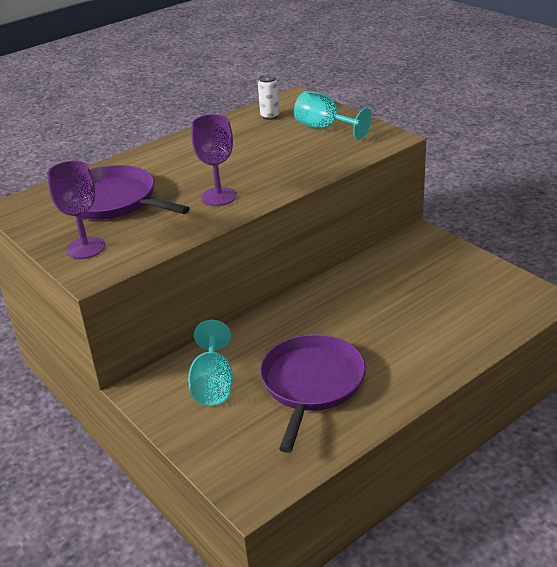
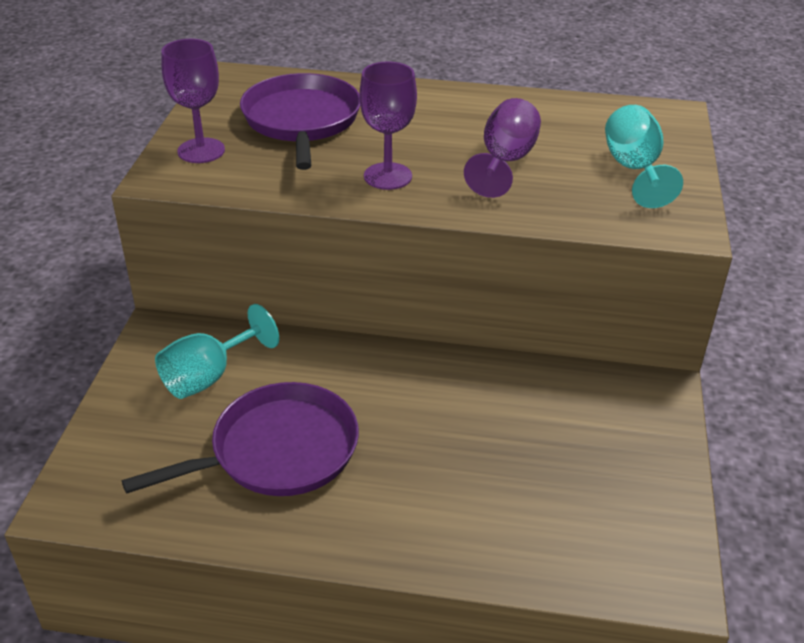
camera: 45 degrees right, 5 degrees up
(262, 158) = (505, 162): none -> purple goblet
(270, 116) = (603, 120): white can -> none

